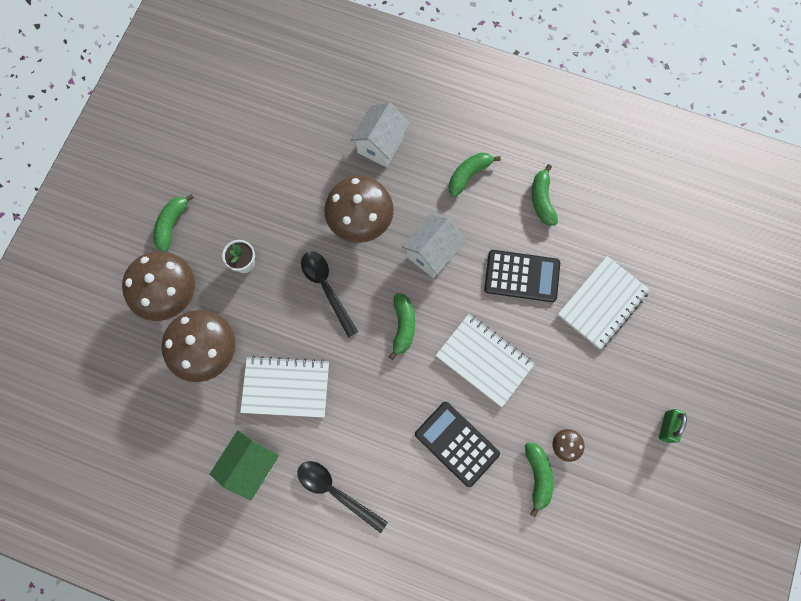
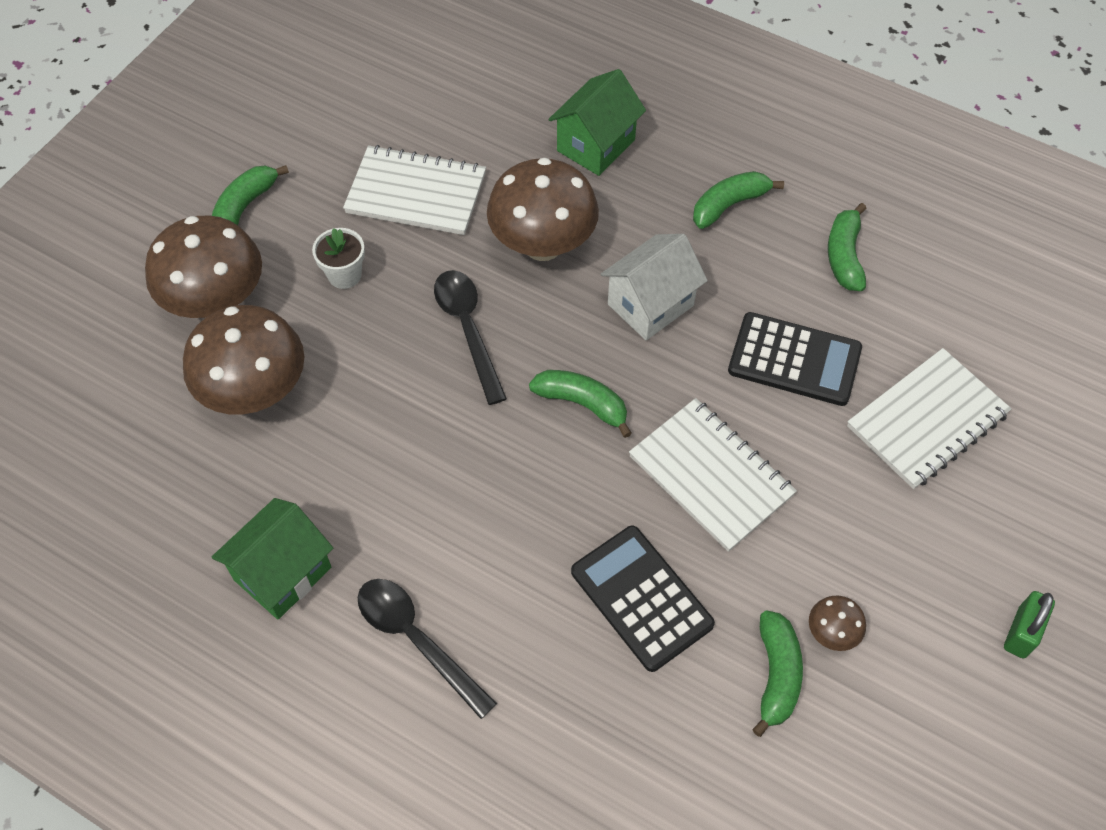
camera: 10 degrees right, 15 degrees down
(286, 387) = (369, 464): white notebook -> white notebook (416, 193)
(380, 145) = (596, 145): white house -> green house
(403, 326) = (582, 404): green banana -> green banana turned 75 degrees counterclockwise

